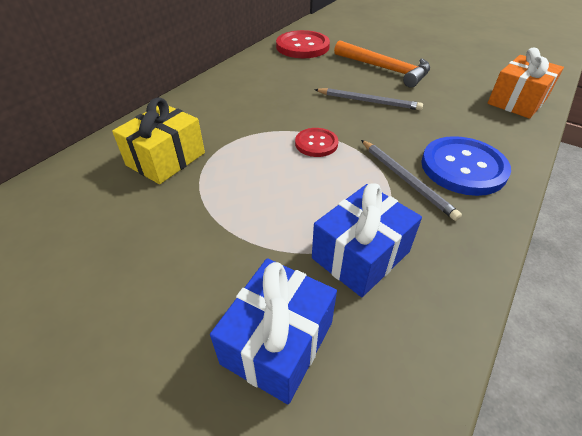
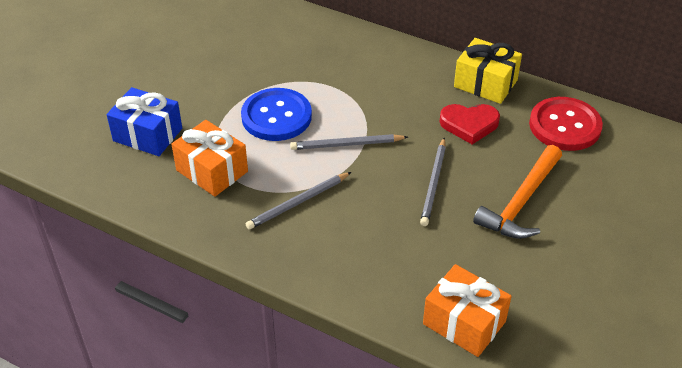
camera: 85 degrees right, 0 degrees up
(166, 159) = (313, 59): yellow gift -> yellow gift (485, 83)
(295, 80) = (469, 124): none -> red heart
(316, 143) = (346, 144): red button -> grey pencil
(360, 255) = (212, 171): blue gift -> orange gift
(463, 167) = (320, 245): blue button -> blue button (276, 116)

